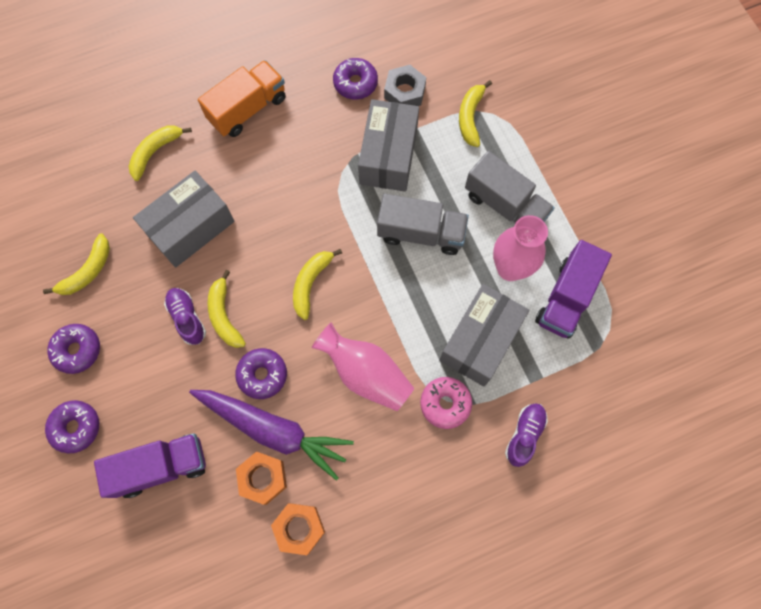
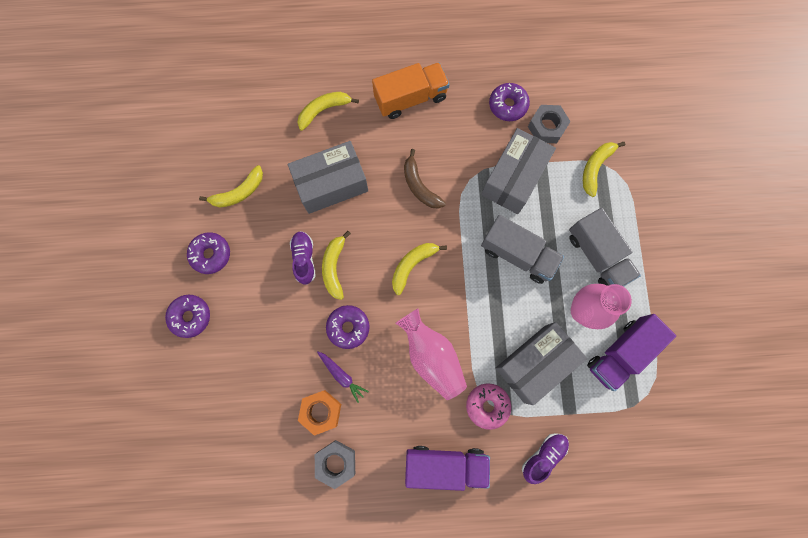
camera: 20 degrees right, 5 degrees up
(161, 466) = (245, 372): purple truck -> purple truck (445, 465)
(273, 430) = (342, 376): purple carrot -> purple carrot, size x0.45
(290, 197) = (420, 186): none -> brown banana
(299, 528) = (336, 462): orange nut -> grey nut

